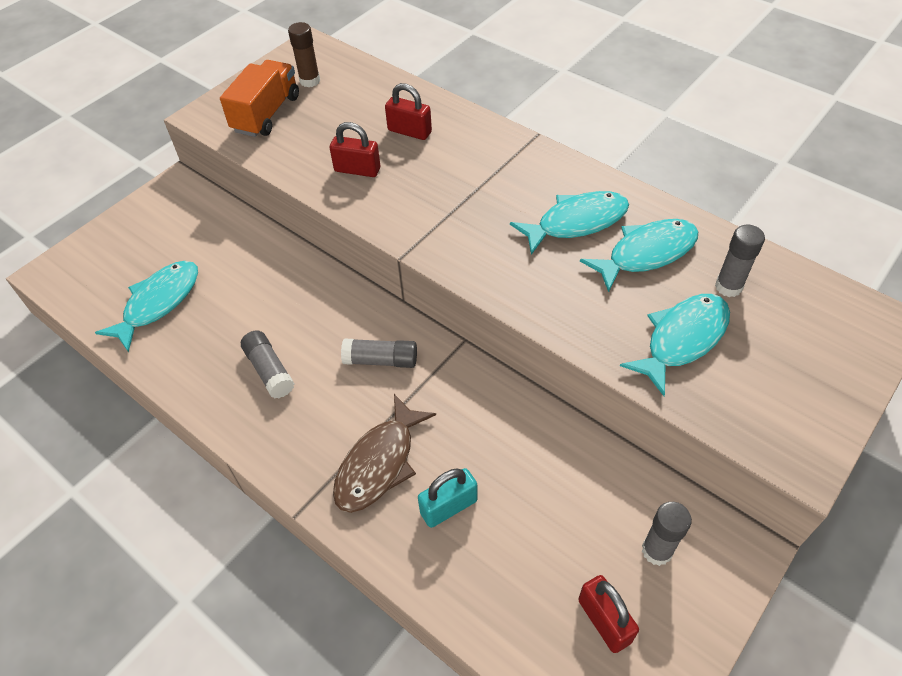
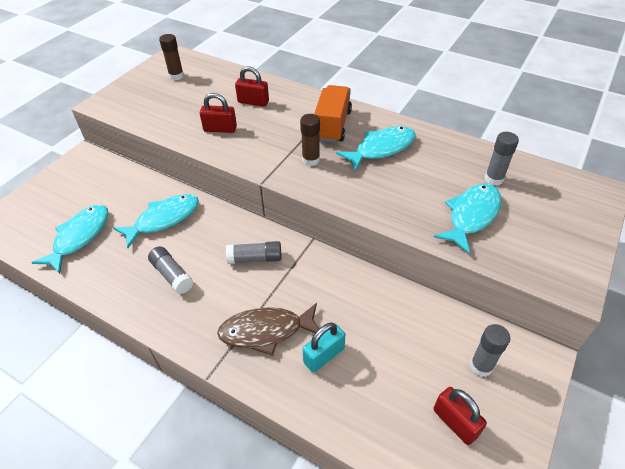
camera: 10 degrees left, 5 degrees down
(266, 114) = (148, 99): orange truck -> orange truck (332, 125)
(379, 463) = (266, 331): brown fish -> brown fish turned 60 degrees clockwise
(473, 230) = (311, 160): none -> brown glue stick
(646, 253) = (433, 164): turquoise fish -> turquoise fish (164, 219)

